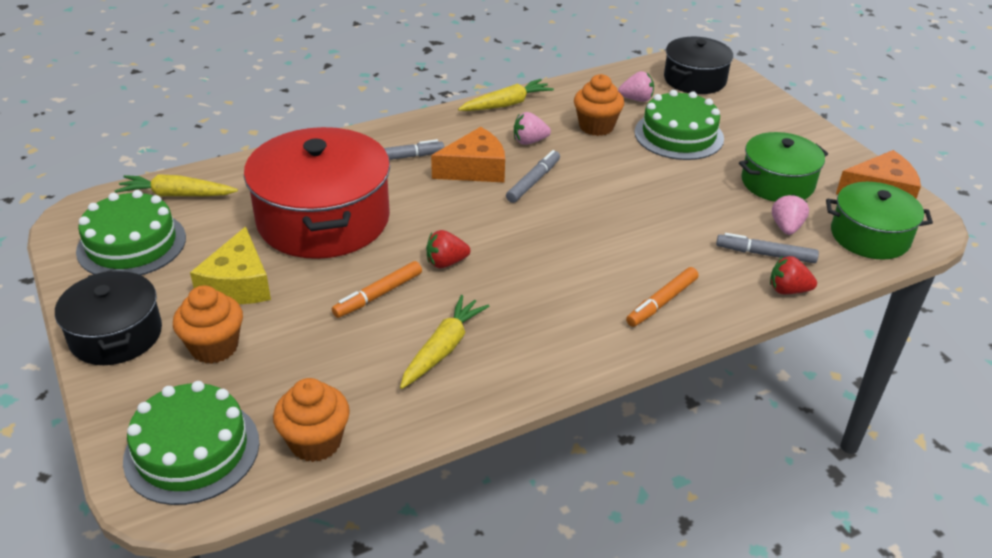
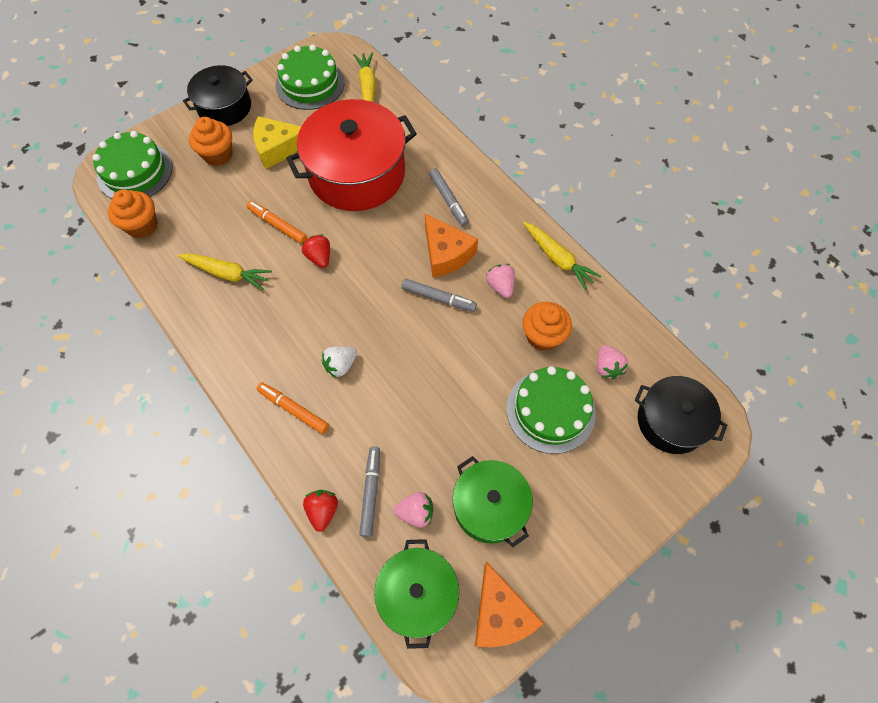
camera: 80 degrees right, 25 degrees up
(607, 260) = (340, 365): none -> white strawberry

